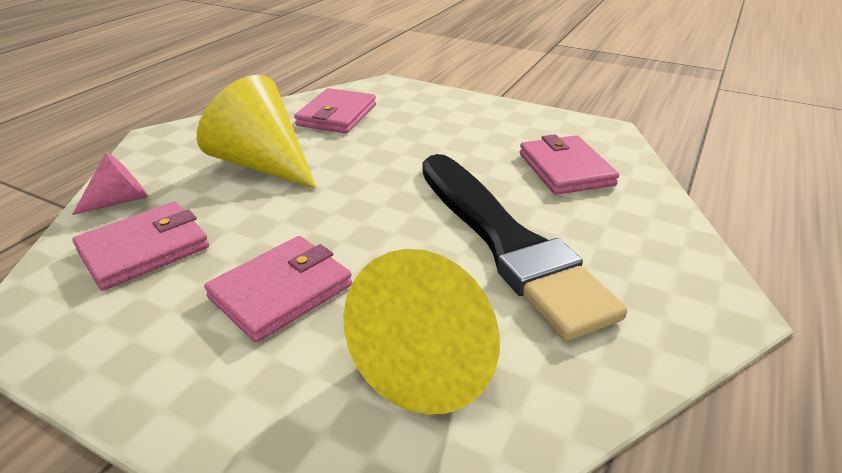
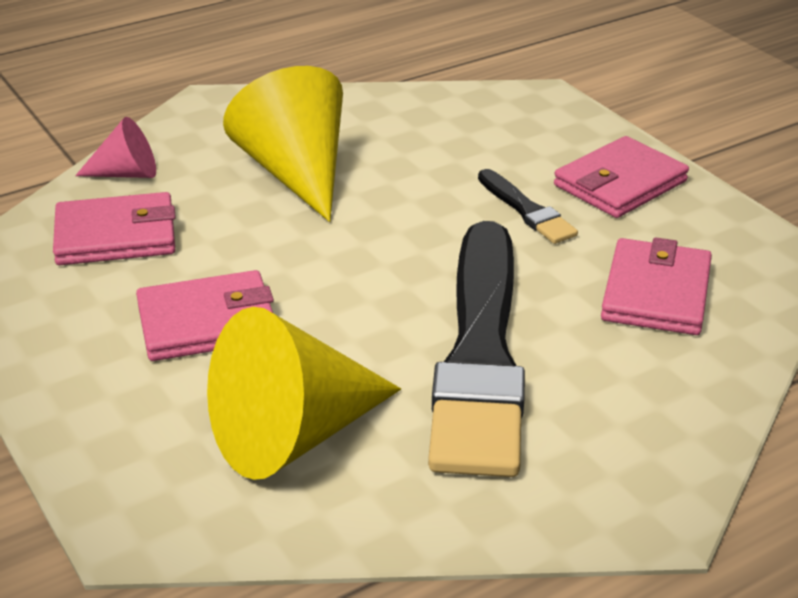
camera: 30 degrees right, 0 degrees up
(337, 115) = (435, 129): pink wallet -> pink wallet (620, 183)
(440, 145) = (526, 210): none -> black brush

